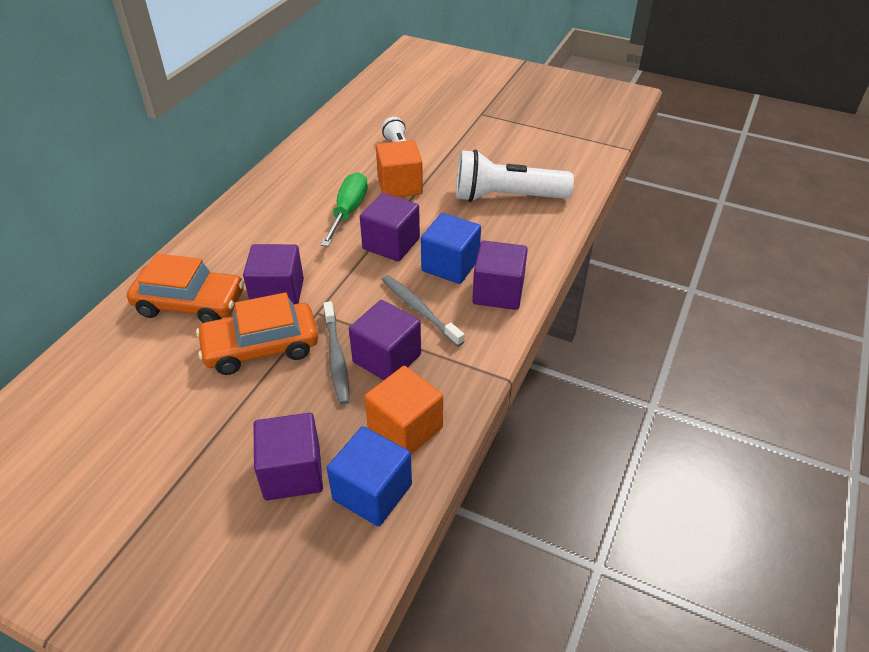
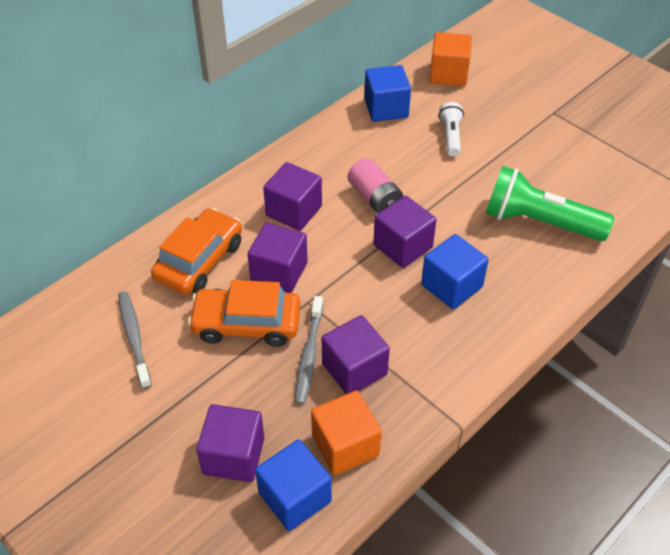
camera: 20 degrees right, 5 degrees up
(190, 304) = (199, 261): orange car -> orange car turned 90 degrees counterclockwise
(330, 139) = (386, 108): none -> blue cube
(348, 211) = (374, 198): green screwdriver -> pink battery
(400, 186) = (435, 181): orange cube -> orange cube (448, 74)
(419, 310) = (403, 327): grey toothbrush -> grey toothbrush (134, 337)
(498, 292) = (487, 329): purple cube -> purple cube (294, 211)
(506, 197) = (539, 222): white flashlight -> green flashlight

